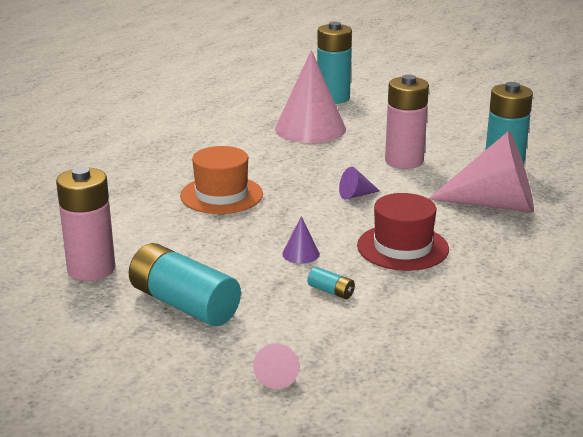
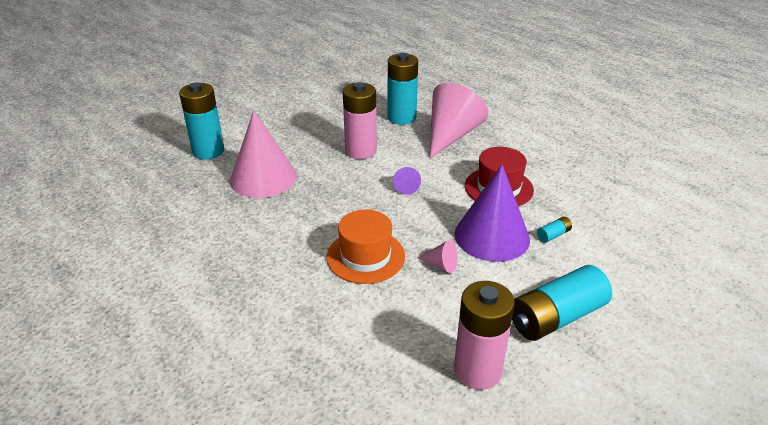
camera: 70 degrees left, 10 degrees up
(277, 376) = (666, 287): pink cone -> pink cone (441, 265)
(301, 254) = (492, 236): purple cone -> purple cone, size x2.45

